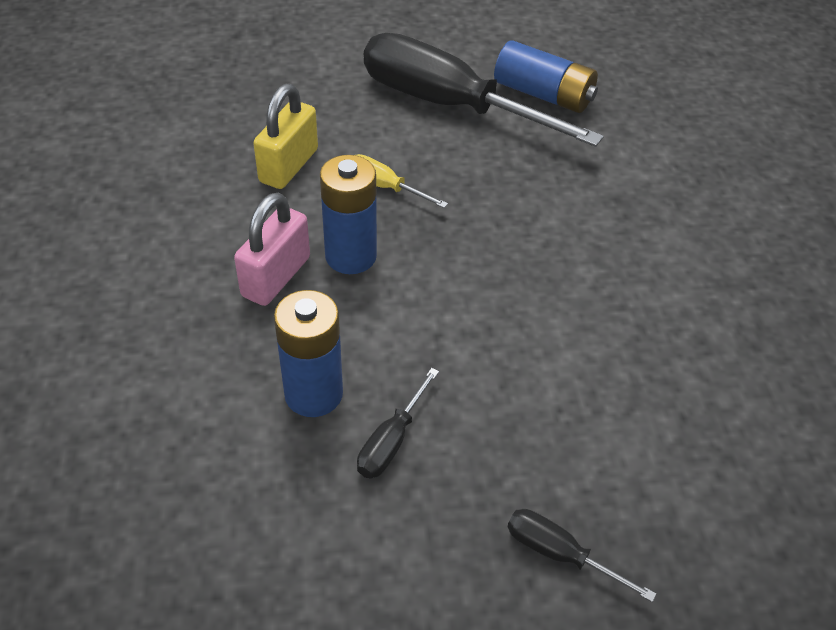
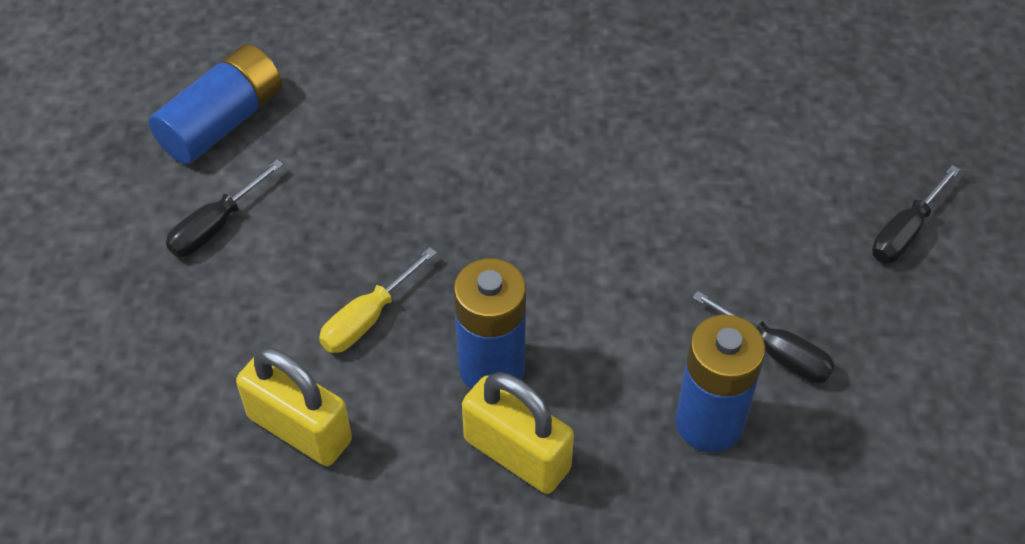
camera: 80 degrees left, 5 degrees up
(276, 277) = (517, 454): pink padlock -> yellow padlock
(449, 105) = (216, 226): black screwdriver -> black screwdriver, size x0.41

